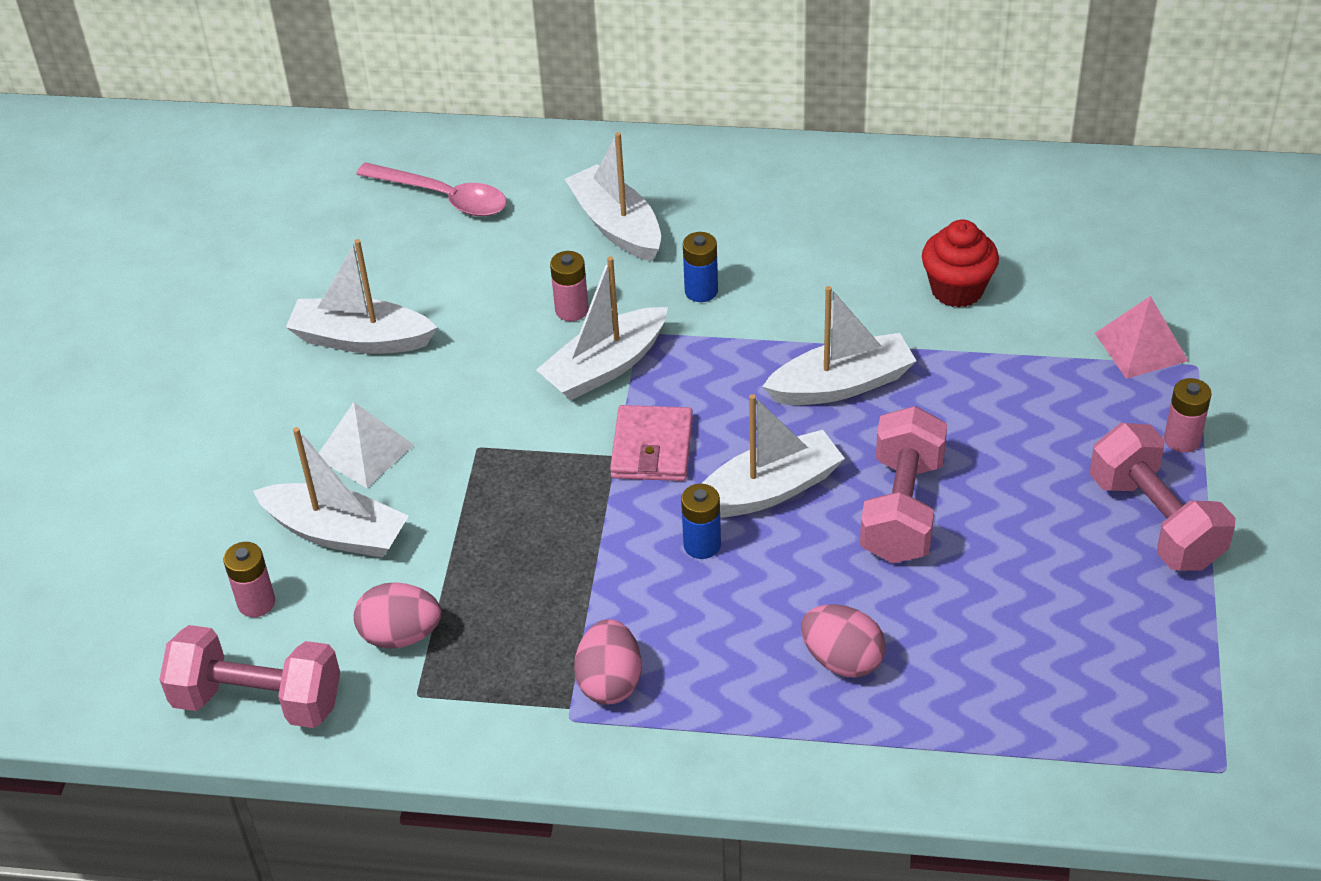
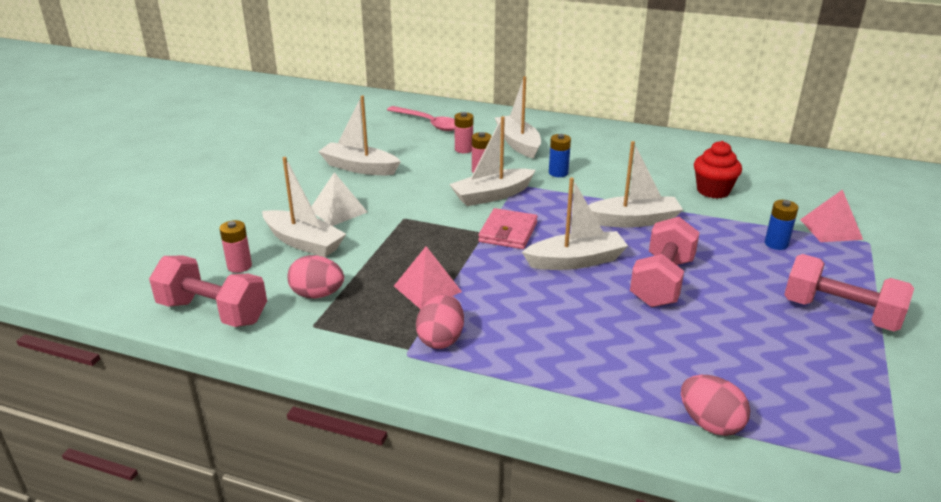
camera: 10 degrees right, 15 degrees down
(561, 590) = (427, 288): none -> pink pyramid
(702, 545) = (525, 280): blue battery -> blue battery (776, 244)
(842, 660) = (605, 353): pink egg -> pink egg (710, 423)
(1155, 521) = (840, 313): pink dumbbell -> pink dumbbell turned 45 degrees counterclockwise
(1182, 439) = (859, 275): pink battery -> pink battery (464, 149)

